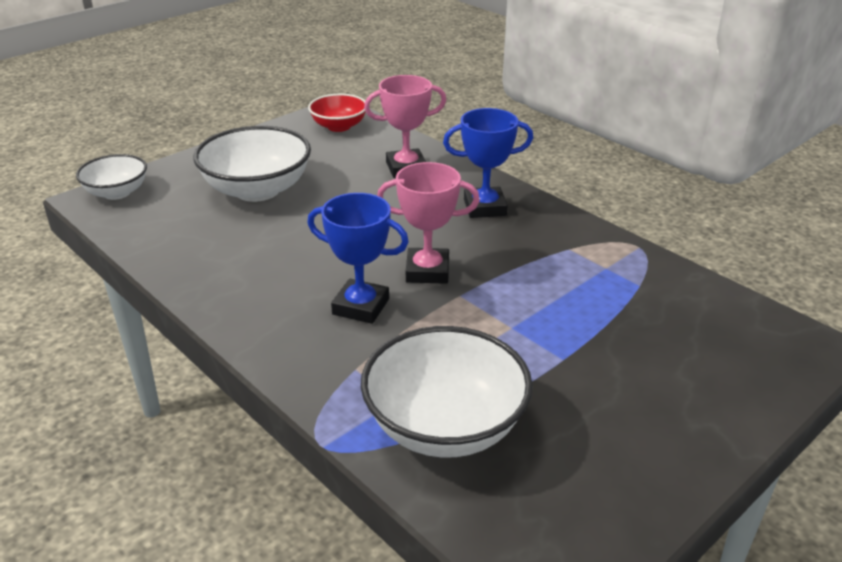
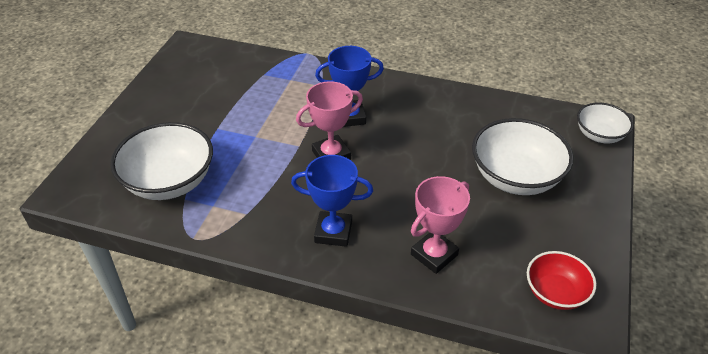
camera: 150 degrees right, 10 degrees up
(445, 426) = (259, 77): white bowl -> white bowl (169, 182)
(485, 207) = (333, 232): blue trophy -> blue trophy turned 45 degrees clockwise

